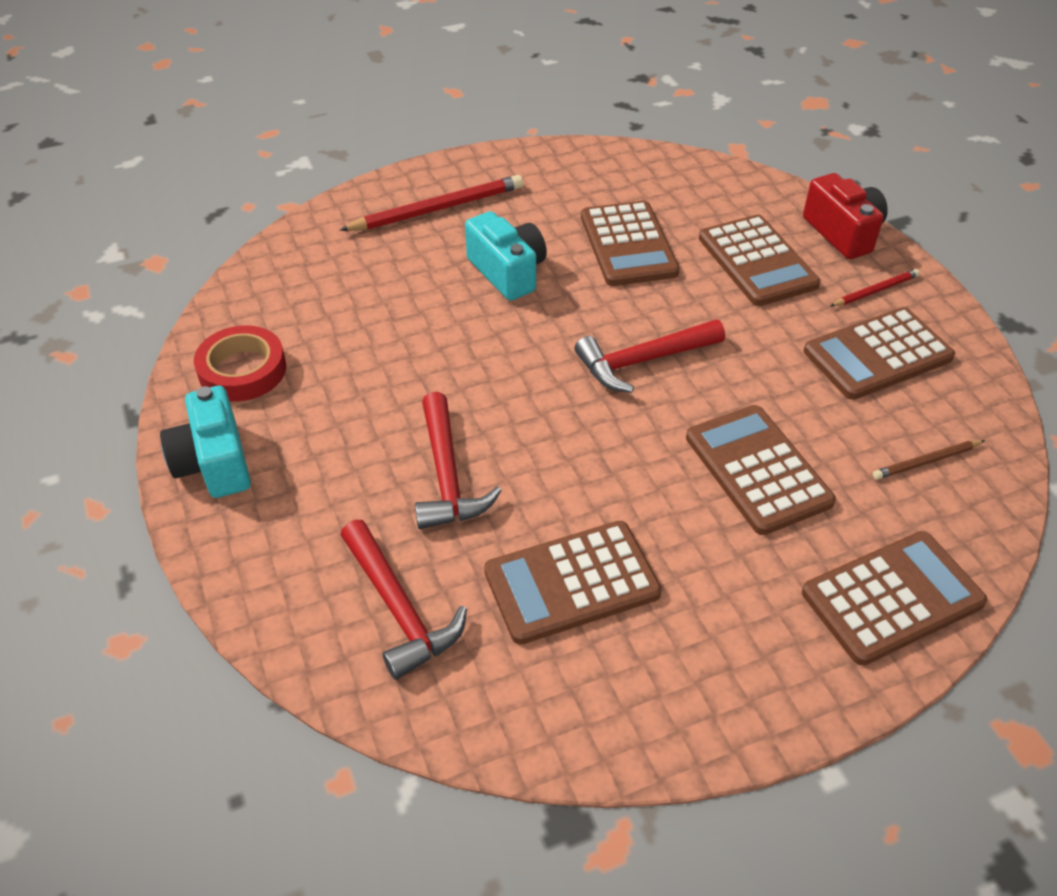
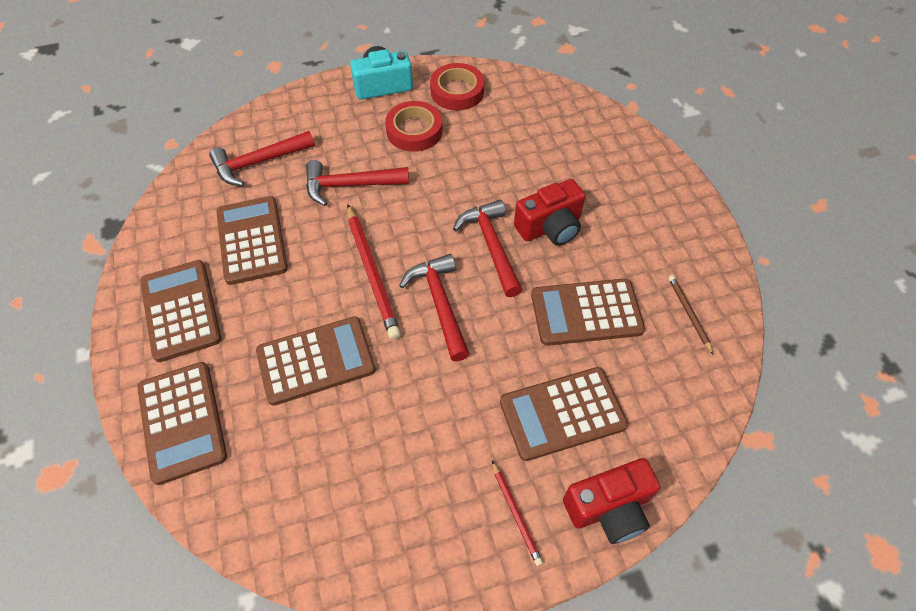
camera: 95 degrees right, 10 degrees up
(329, 412) = (414, 131): none -> red tape
(437, 209) = (631, 187): red pencil -> red pencil (372, 272)
(508, 272) = (550, 227): turquoise camera -> red camera
(545, 320) = (491, 246): none -> red hammer
(877, 355) = (426, 488): brown calculator -> brown calculator (181, 310)
(926, 462) = (296, 489): brown pencil -> brown pencil (689, 314)

